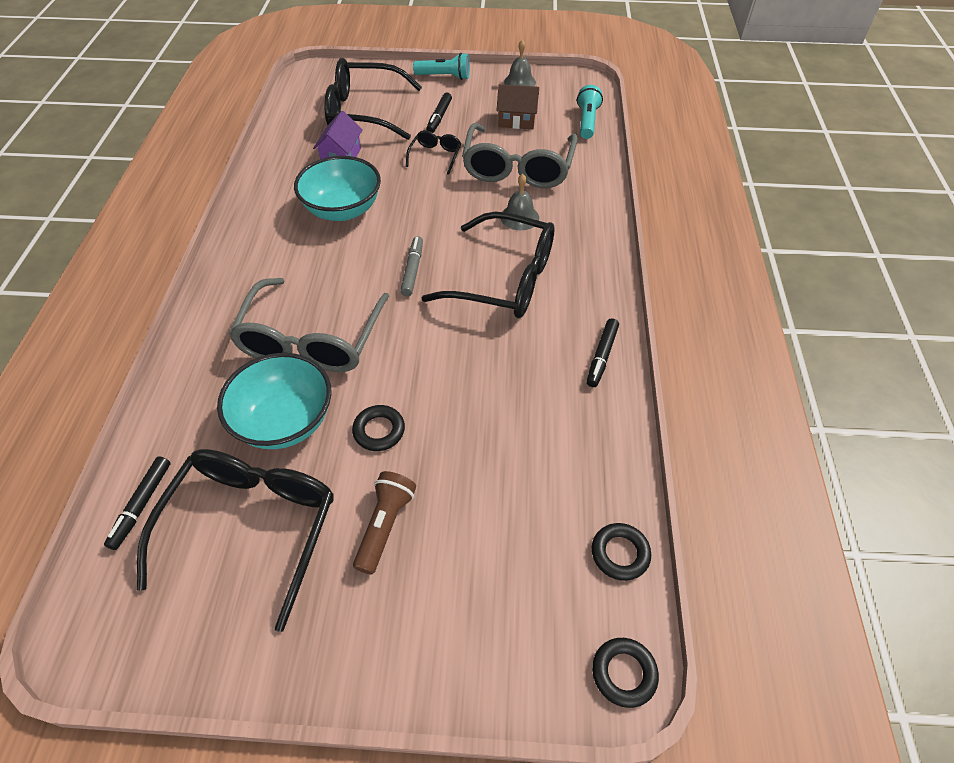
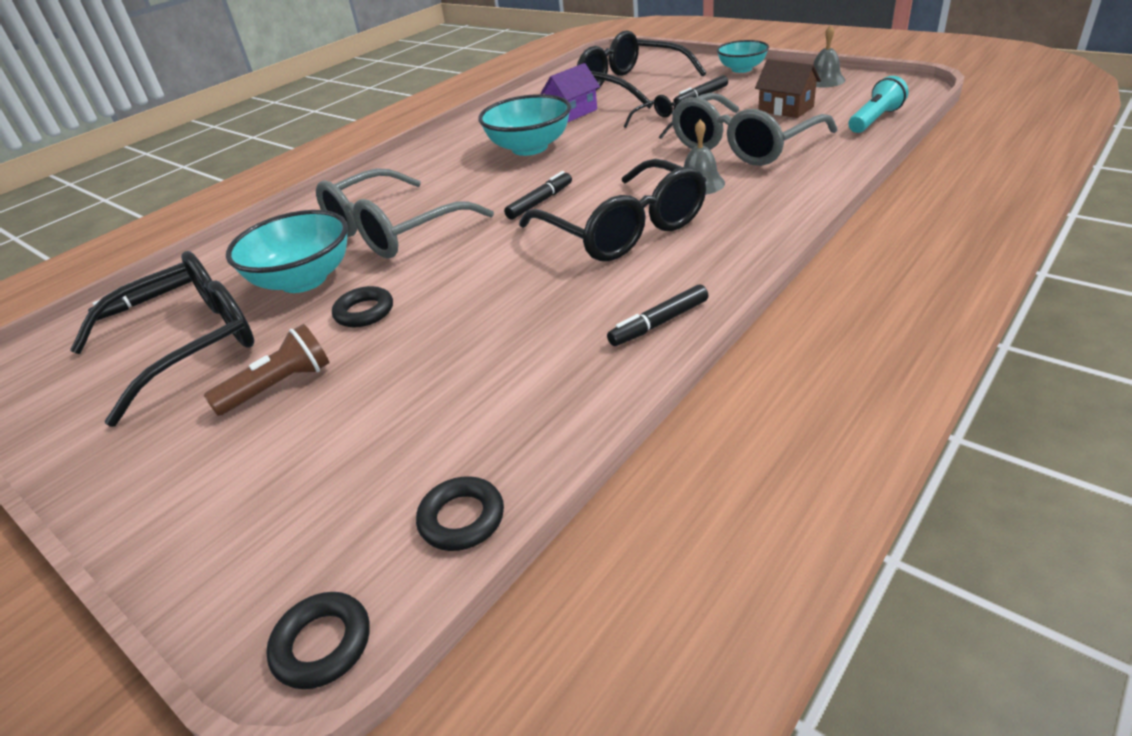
camera: 40 degrees right, 15 degrees down
(412, 270) = (540, 202): grey marker -> black marker
(444, 77) = (741, 69): turquoise flashlight -> turquoise bowl

